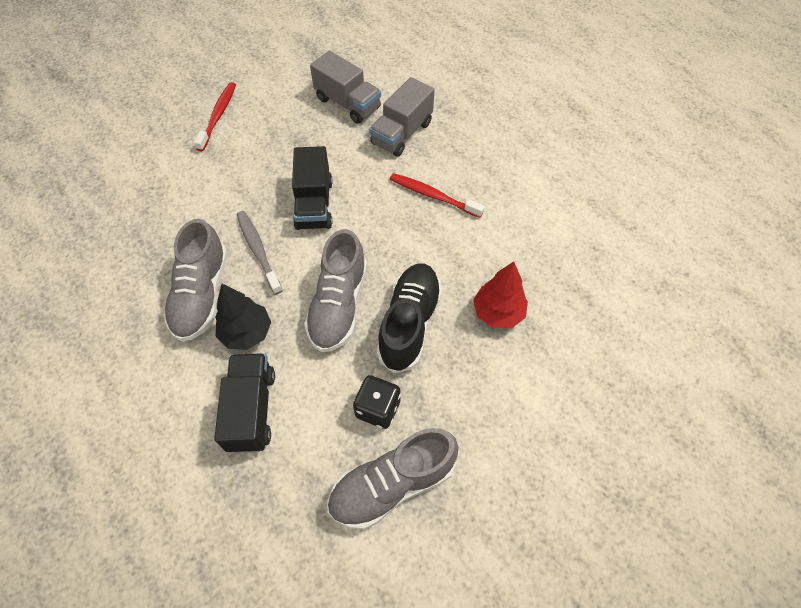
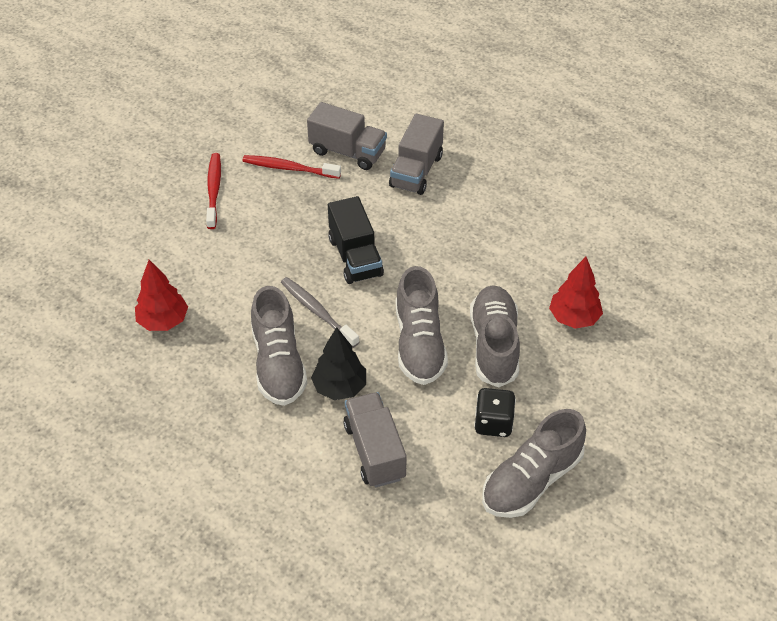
camera: 15 degrees left, 10 degrees down
(120, 229) = (163, 321): none -> red tree
(251, 410) = (375, 451): black truck -> grey truck
(409, 323) = (494, 345): black shoe -> grey shoe
(433, 196) = (472, 225): red toothbrush -> red toothbrush (289, 168)

